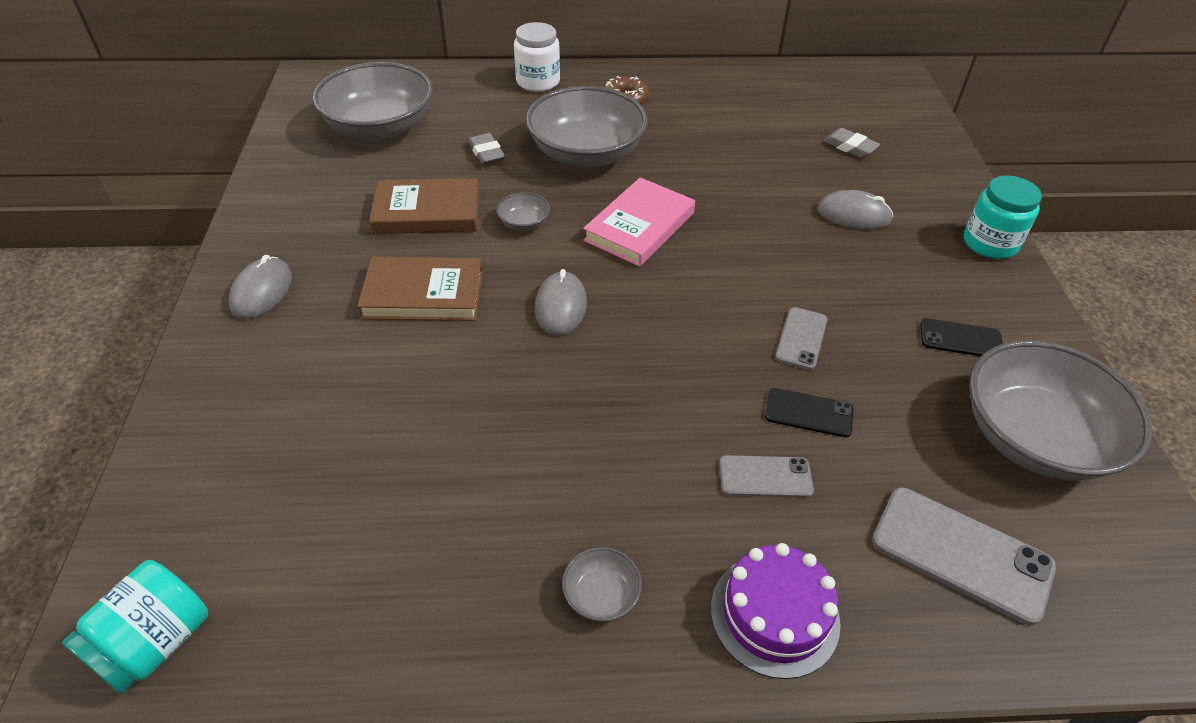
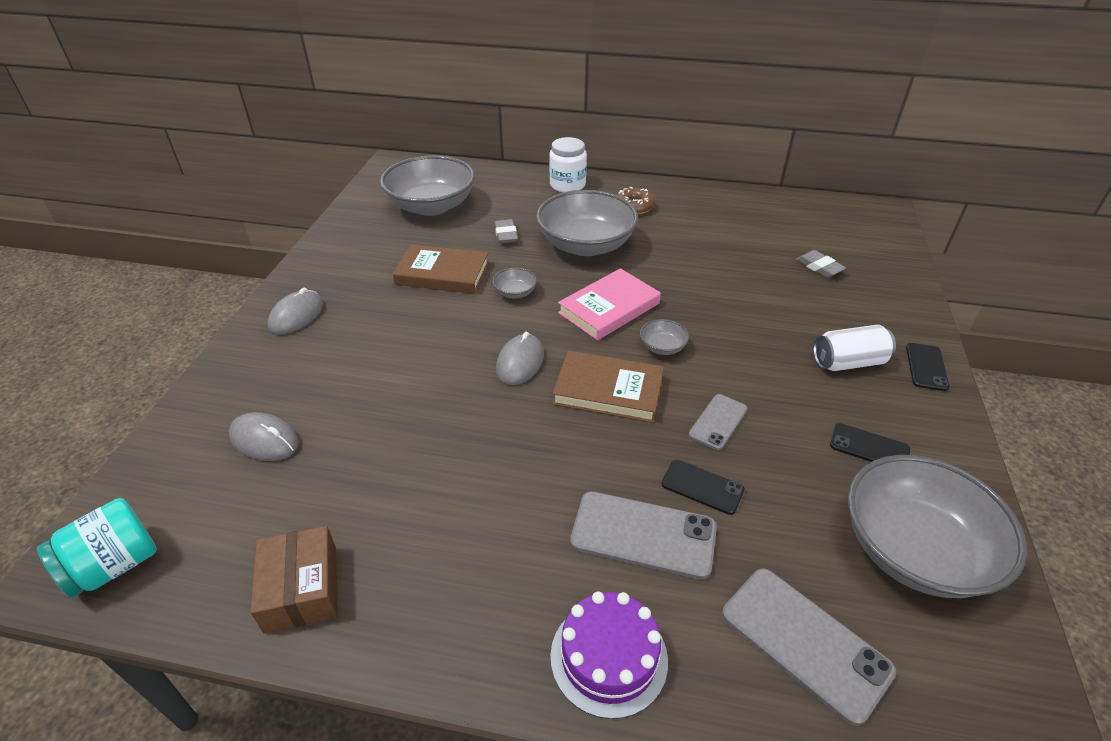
camera: 15 degrees right, 5 degrees down
(405, 618) = (301, 588): none -> brown box
(423, 294) = (415, 336): brown book -> brown book (608, 390)
(601, 595) = (465, 605): grey bowl -> grey bowl (662, 347)
(765, 477) = (643, 534): grey phone -> grey phone, size x1.71
(853, 215) = (803, 324): grey mouse -> grey mouse (264, 440)
(912, 250) = (848, 362): none -> white can
(989, 243) = (926, 367): turquoise jar -> black phone

